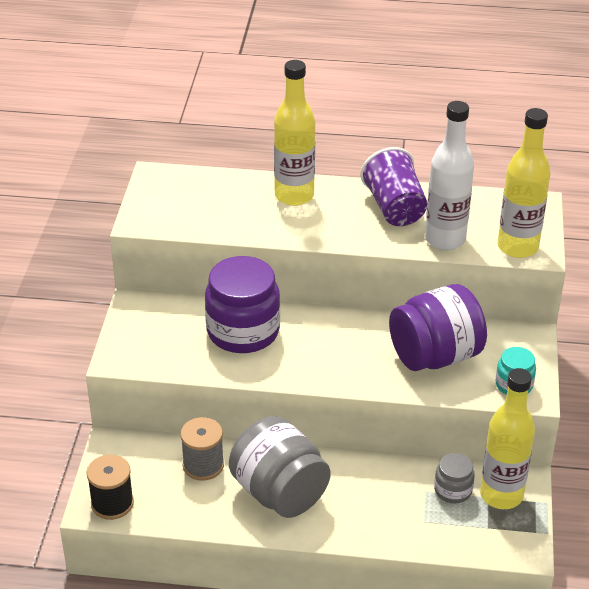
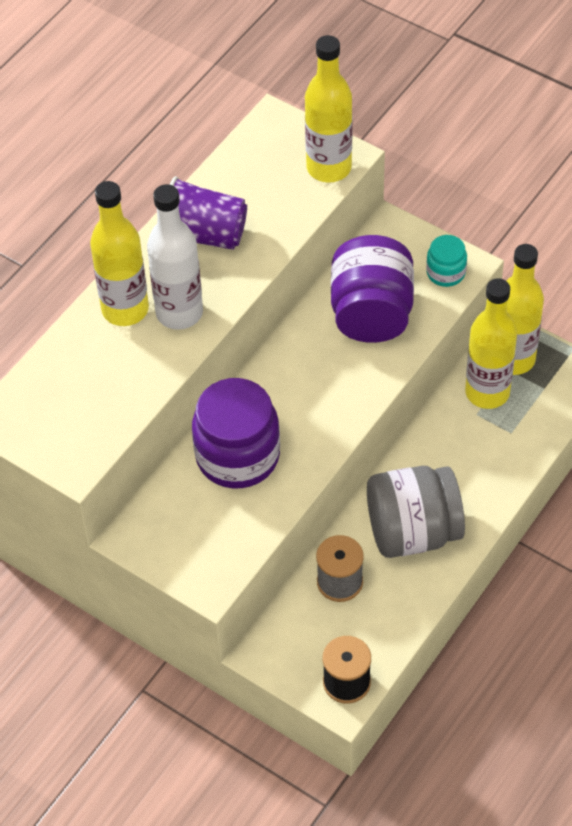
camera: 60 degrees left, 15 degrees up
(445, 239) = (280, 217): white bottle -> white bottle (179, 313)
(453, 490) = (487, 392): grey jar -> yellow bottle

